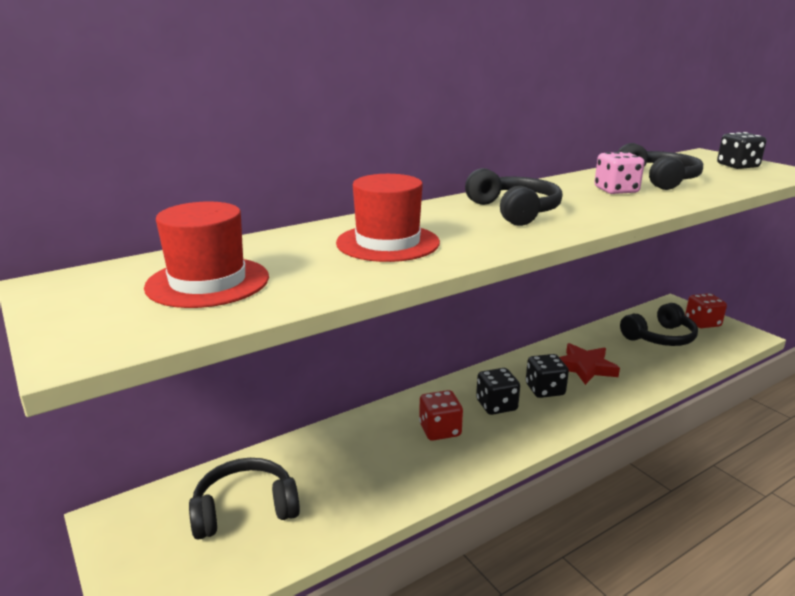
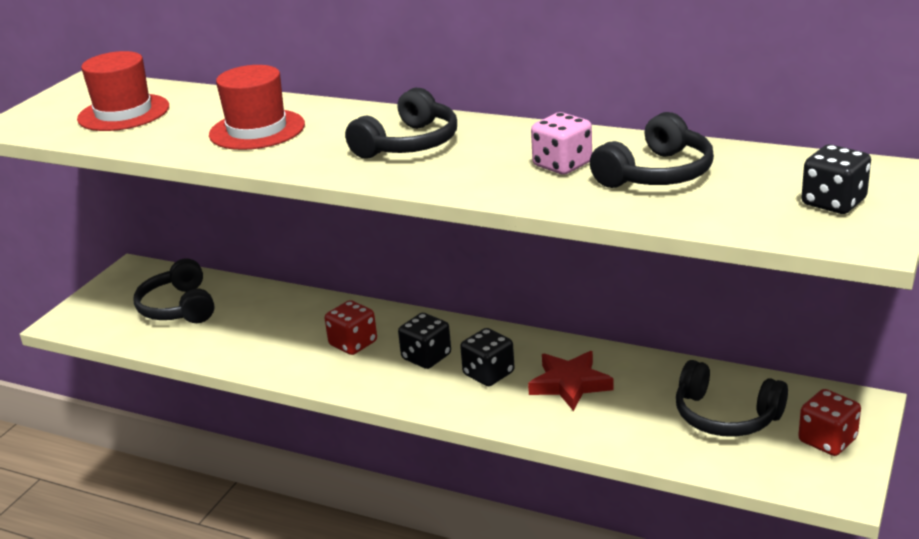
camera: 60 degrees right, 5 degrees up
(245, 509) = (178, 307): black headphones -> black headphones turned 150 degrees counterclockwise

